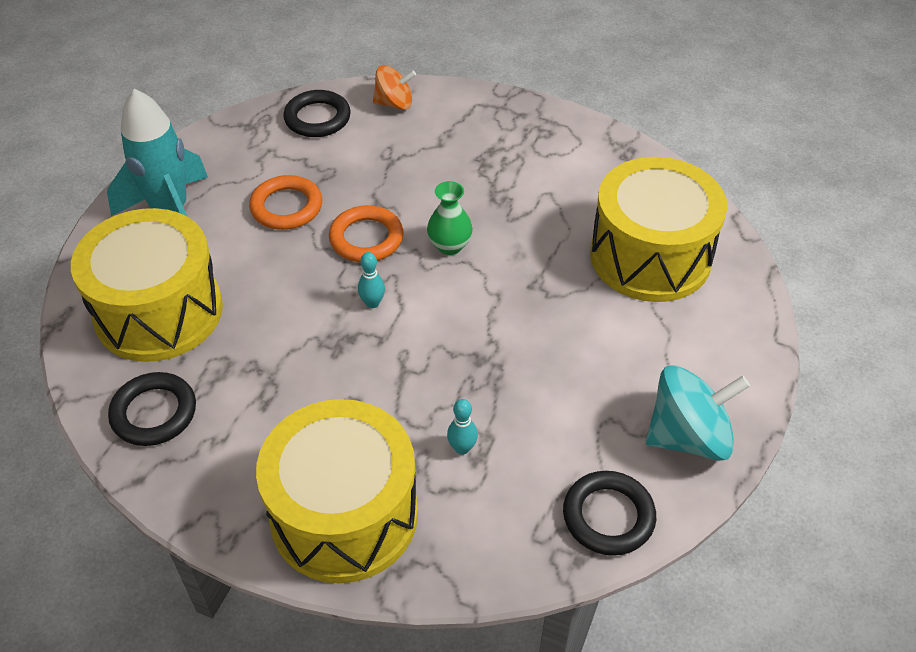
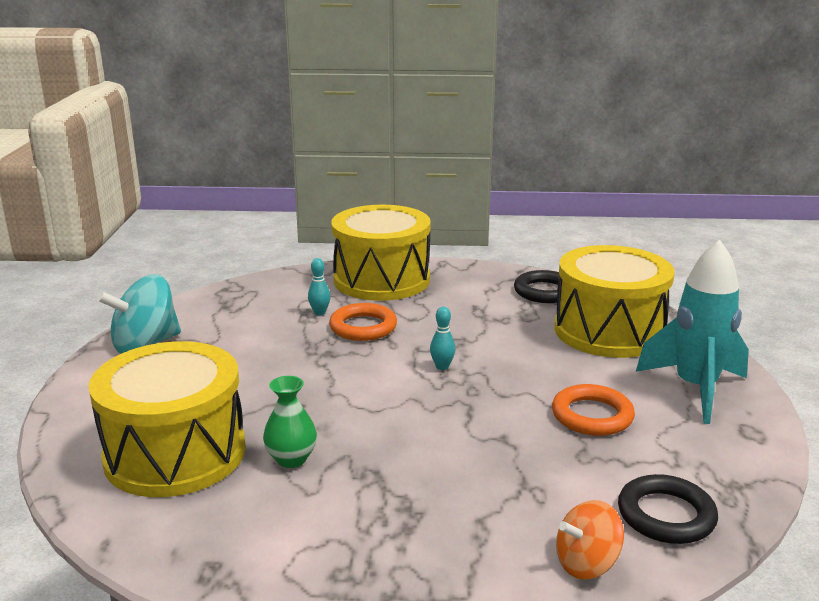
camera: 160 degrees right, 25 degrees down
(366, 238) = (487, 408): orange ring -> orange ring (363, 327)
(449, 246) = (399, 419): green vase -> green vase (291, 459)
(608, 516) = (207, 305): black ring -> none

